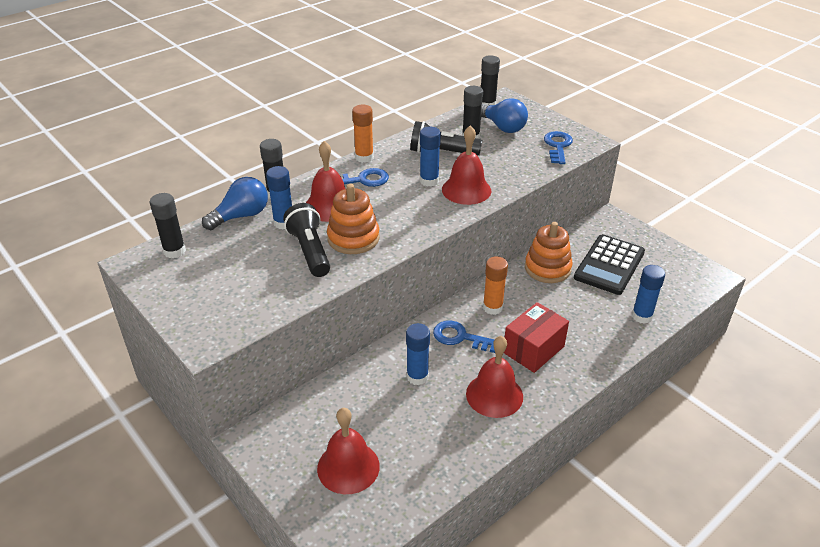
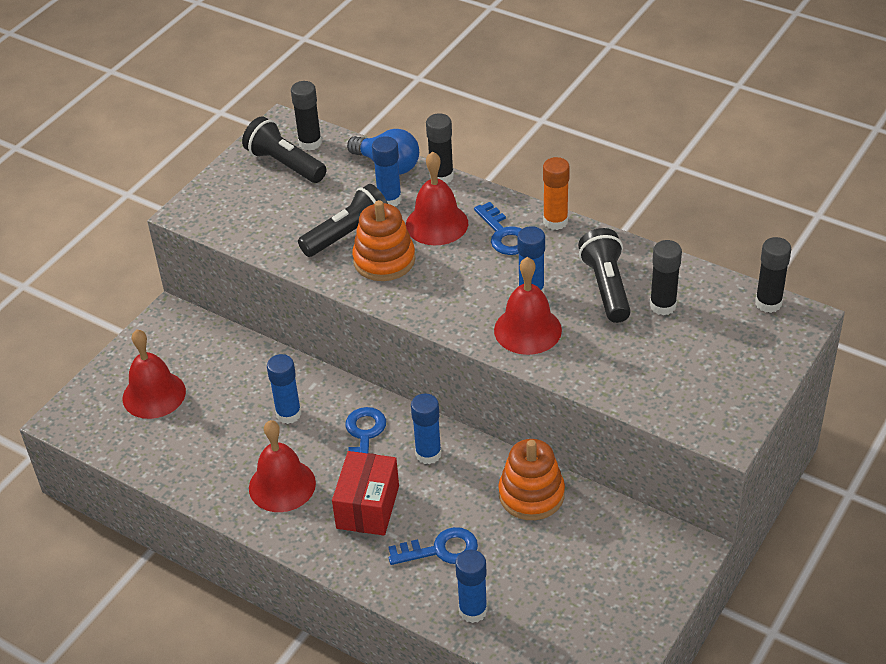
camera: 75 degrees right, 5 degrees up
(190, 270) = (285, 164): none -> black flashlight
(492, 307) = (428, 454): orange glue stick -> blue glue stick
(502, 127) = (711, 332): blue light bulb -> none
(533, 349) = (368, 507): red box -> red box turned 75 degrees clockwise
(558, 146) = (691, 400): blue key -> blue key (440, 549)
(609, 265) = (570, 562): black calculator -> none

